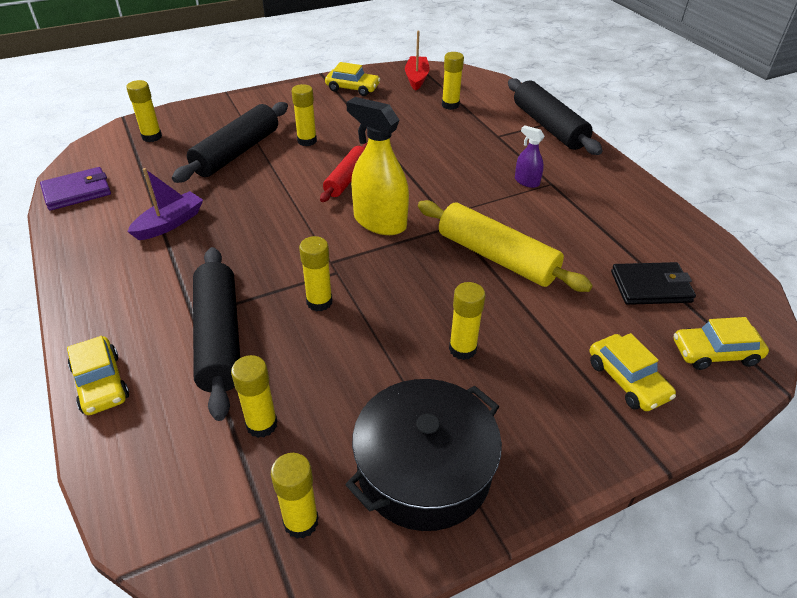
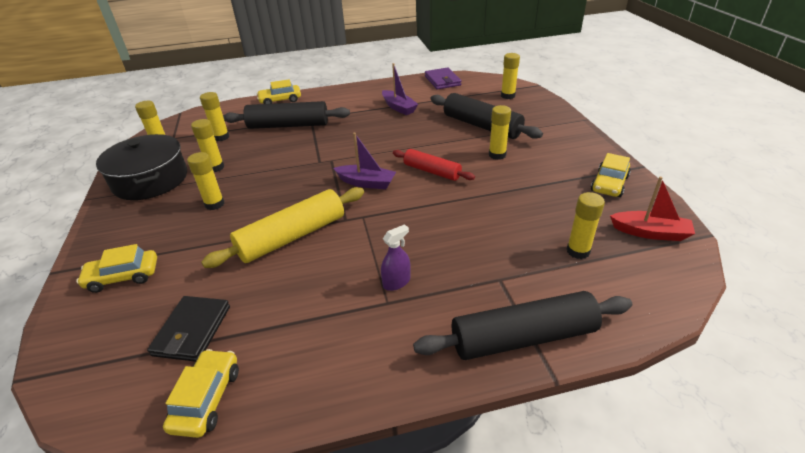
camera: 105 degrees right, 5 degrees down
(319, 302) = (295, 155): yellow glue stick -> yellow glue stick (215, 167)
(380, 222) = (366, 183): yellow spray bottle -> purple boat
(715, 353) = (92, 345): yellow car -> yellow car (206, 399)

